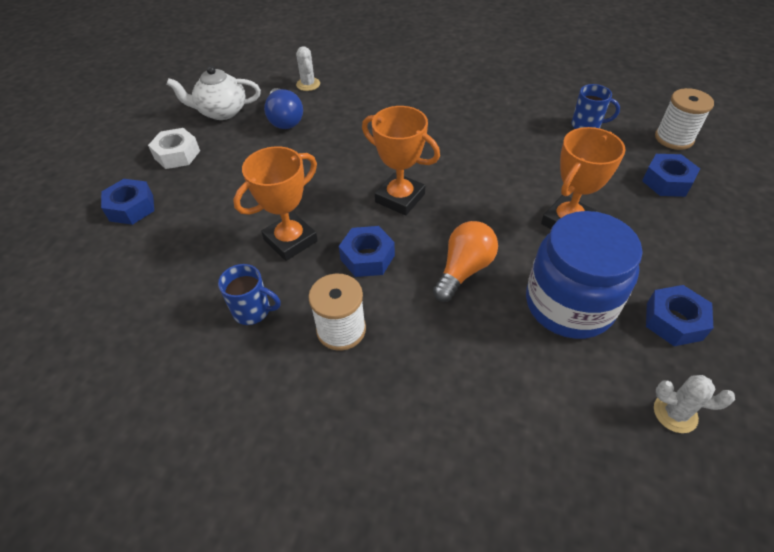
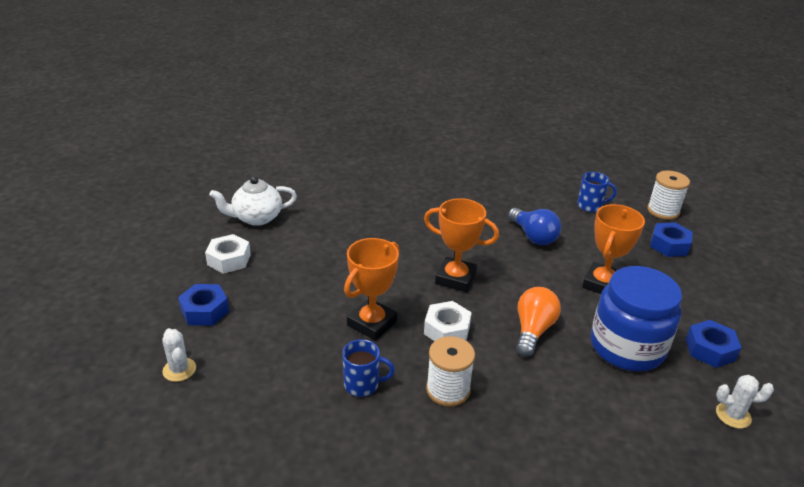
camera: 15 degrees left, 15 degrees down
(284, 119) = (321, 220): blue light bulb -> blue light bulb (533, 236)
(308, 84) = (330, 188): white cactus -> white cactus (179, 370)
(367, 257) = (447, 329): blue nut -> white nut

